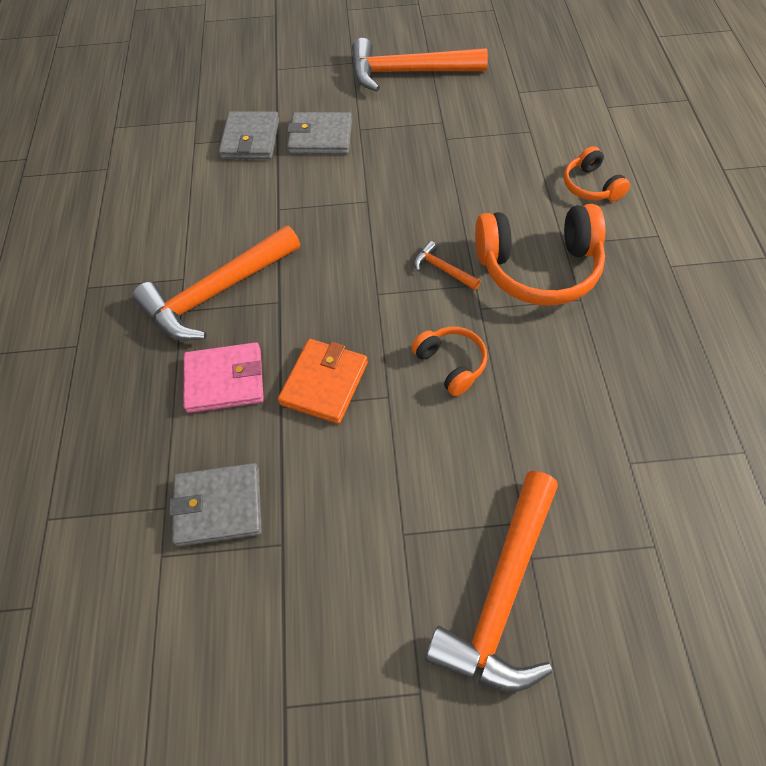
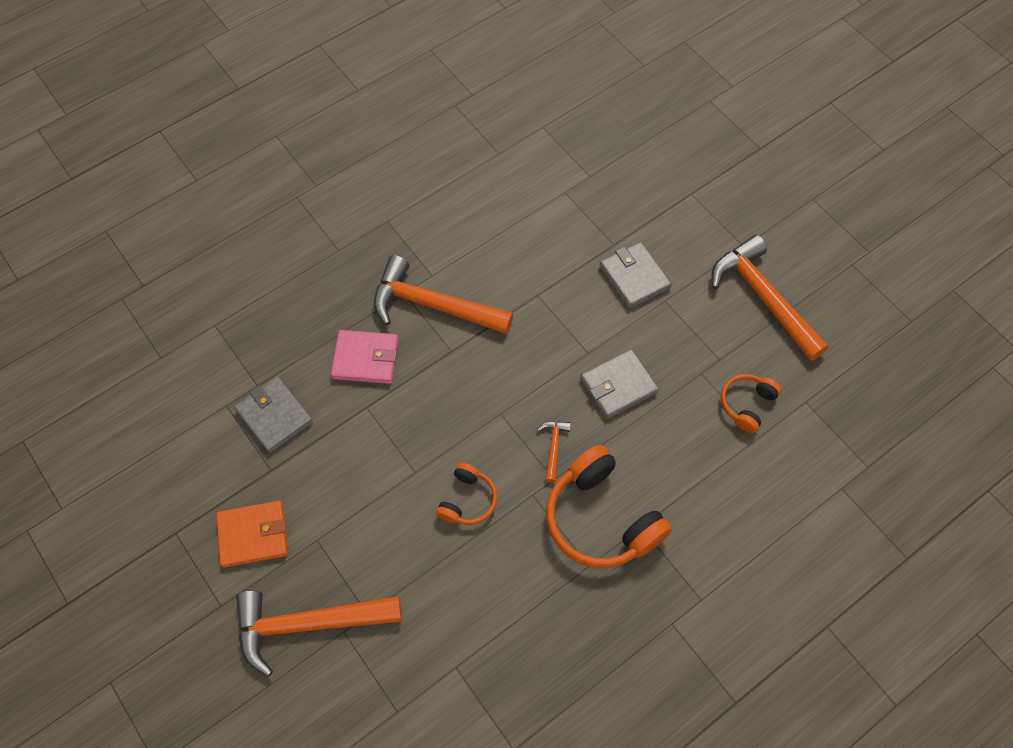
camera: 55 degrees right, 5 degrees up
(225, 380) = (365, 359): pink wallet -> pink wallet turned 45 degrees counterclockwise
(250, 139) = (596, 228): grey wallet -> grey wallet (618, 385)
(324, 383) = (401, 424): orange wallet -> orange wallet (253, 535)
(591, 186) = (724, 519): orange headphones -> orange headphones (747, 404)

